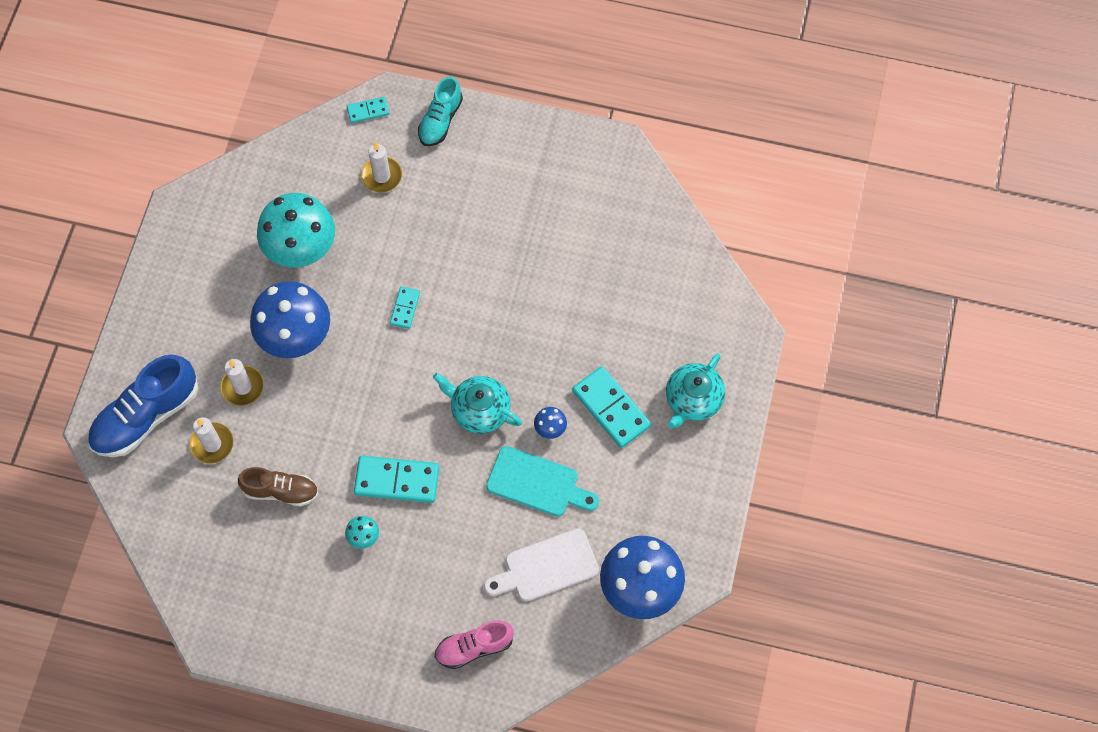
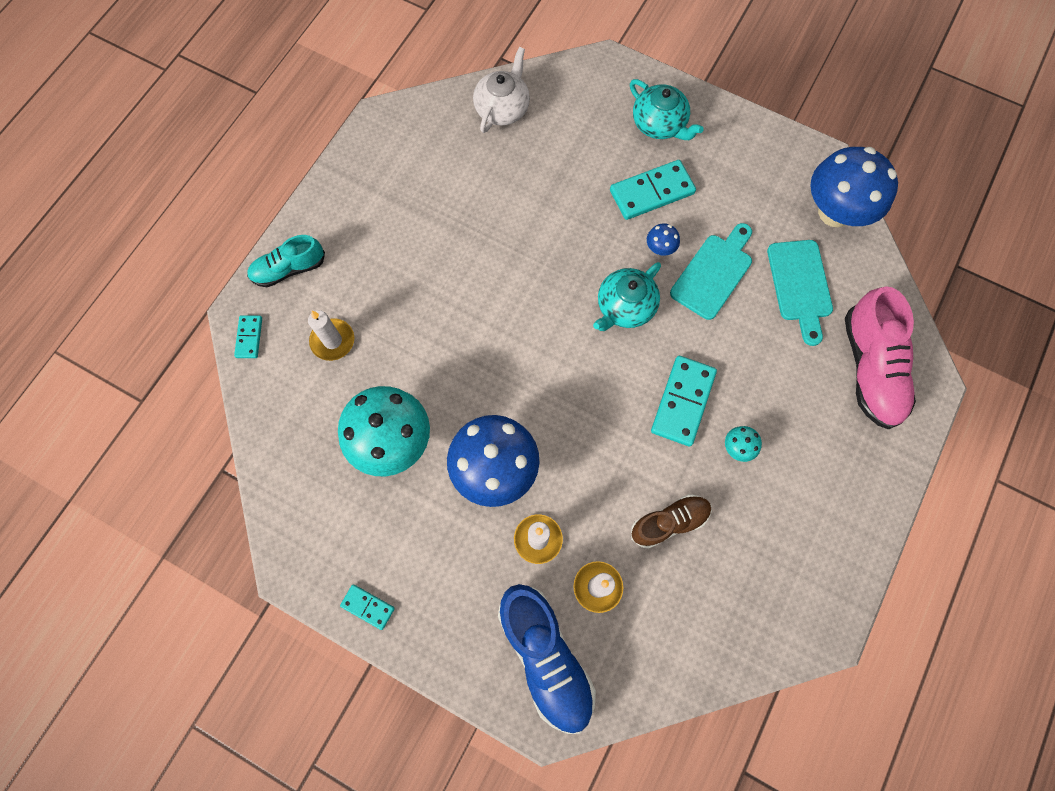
camera: 75 degrees left, 5 degrees up
(281, 491) = (669, 522): brown shoe -> brown shoe turned 45 degrees clockwise
(405, 308) = (494, 351): turquoise domino -> turquoise domino (368, 607)
(440, 120) = (289, 269): turquoise shoe -> turquoise shoe turned 120 degrees clockwise
(474, 647) = (870, 368): pink shoe -> pink shoe, size x1.64
(546, 567) = (799, 285): white cutting board -> turquoise cutting board
(665, 250) = (502, 108): none -> white teapot

